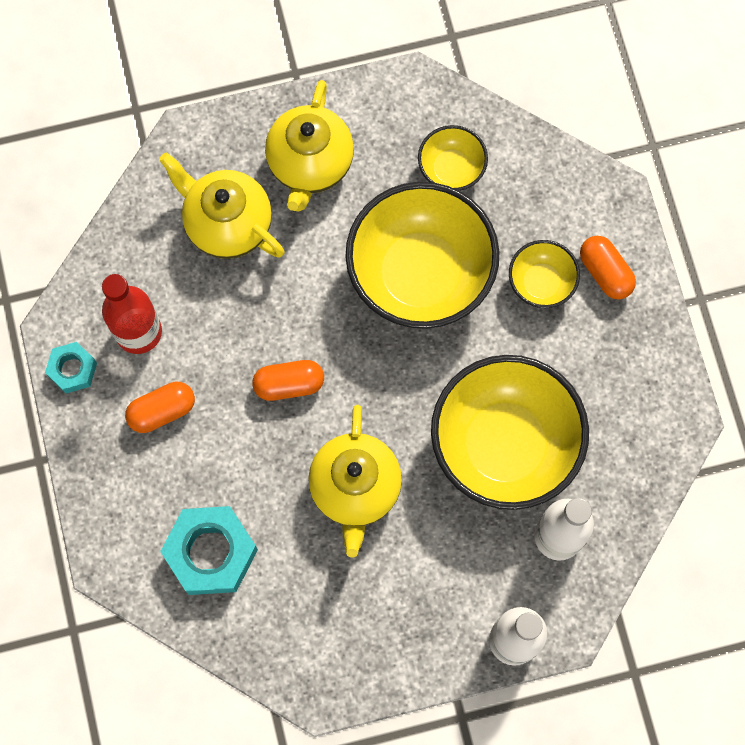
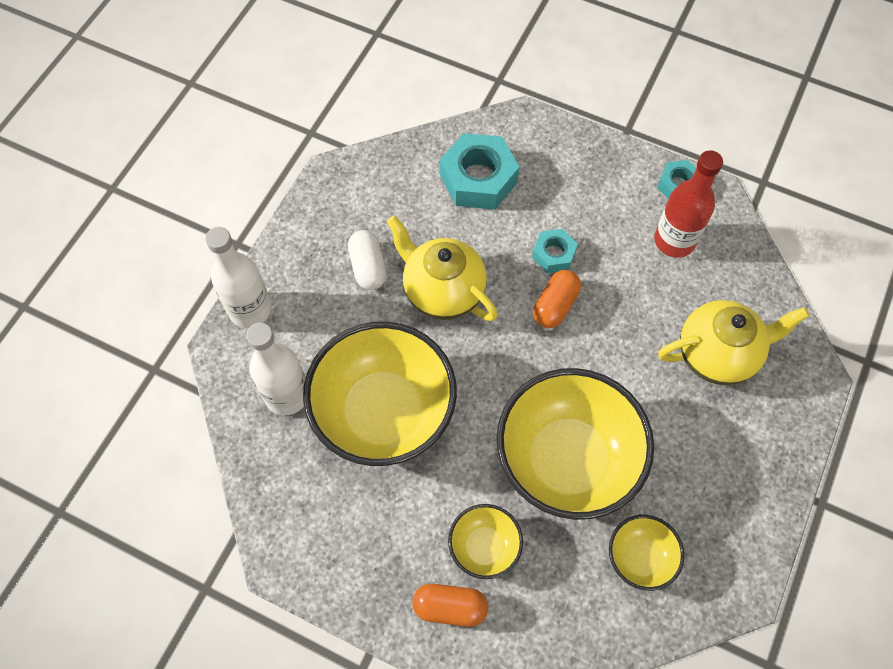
camera: 130 degrees right, 10 degrees down
(162, 411) = (602, 216): orange capsule -> none
(238, 423) = (554, 254): none -> turquoise nut
(310, 164) = (726, 450): yellow teapot -> none
(386, 574) = (368, 267): none -> white capsule

